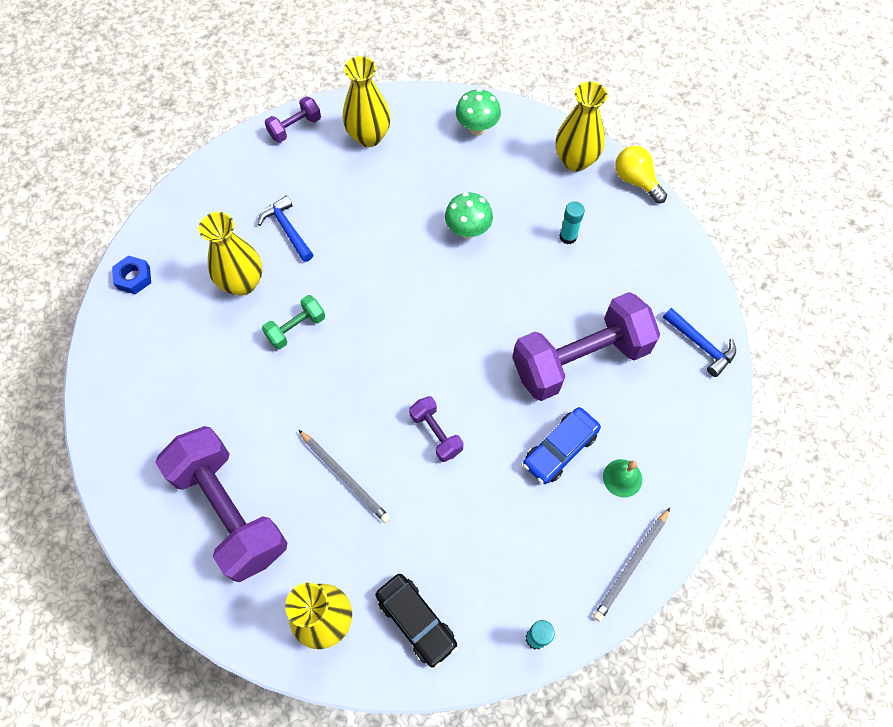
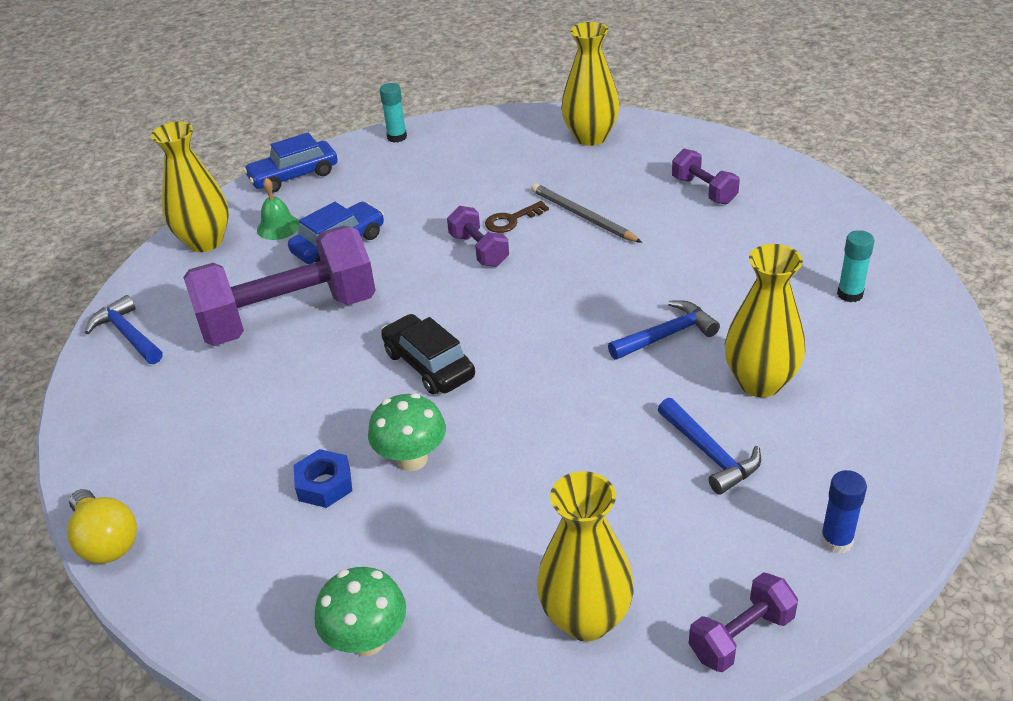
camera: 175 degrees left, 25 degrees down
(134, 278) = (932, 384): blue nut -> blue nut (324, 484)
(230, 511) = (704, 190): purple dumbbell -> purple dumbbell, size x0.45
(233, 174) = (836, 541): none -> blue glue stick
(296, 328) = (666, 335): green dumbbell -> blue hammer
(409, 475) = (511, 220): none -> brown key
(416, 621) = (505, 140): black car -> black car (429, 365)
(568, 236) = (255, 453): turquoise glue stick -> turquoise glue stick (850, 294)
(575, 160) = (197, 576): yellow vase -> yellow vase (205, 242)
(631, 565) = (294, 176): grey pencil -> blue car

